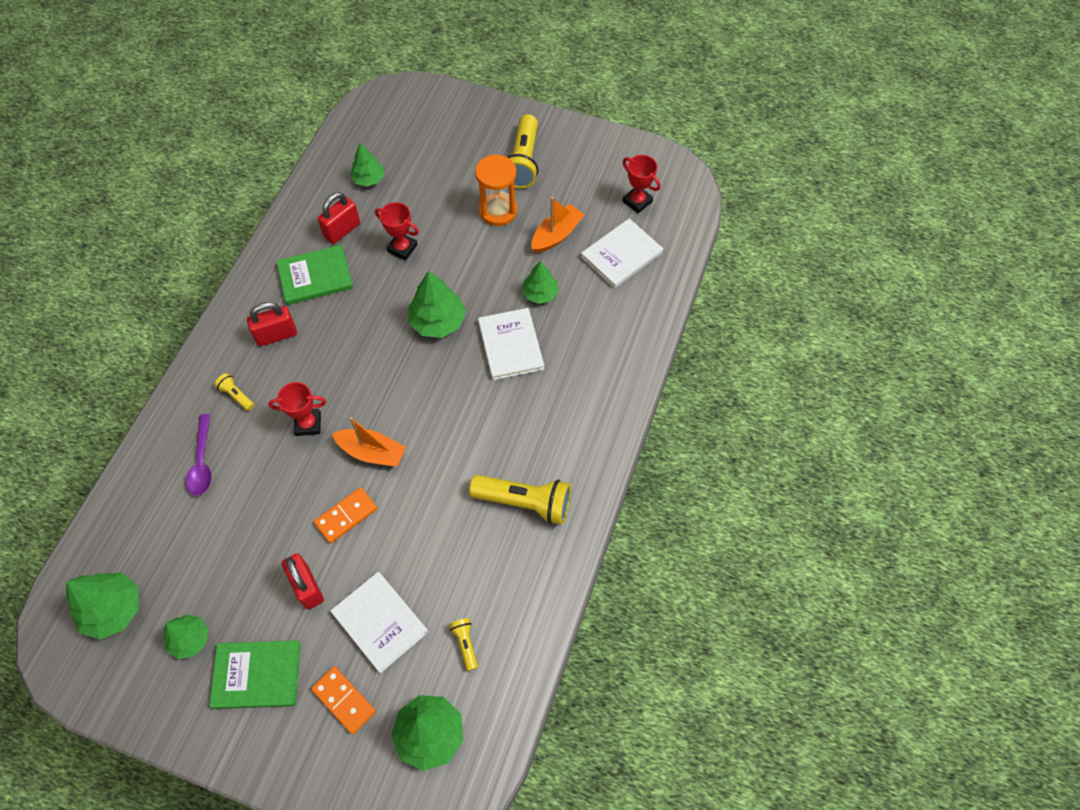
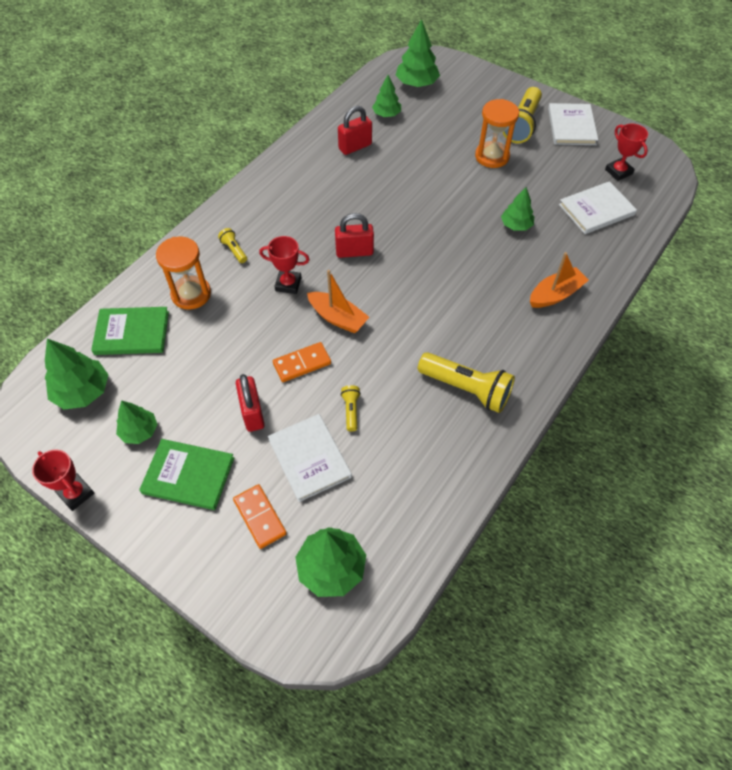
camera: 15 degrees right, 5 degrees down
(202, 462) = (191, 294): purple spoon -> orange hourglass
(276, 335) = (280, 212): red padlock -> red padlock (354, 252)
(315, 277) = (324, 176): green book -> green book (132, 333)
(402, 248) = (402, 169): red trophy -> red trophy (76, 493)
(438, 321) = (420, 229): green tree -> green tree (417, 84)
(465, 644) = (384, 496): yellow flashlight -> yellow flashlight (351, 411)
(510, 345) = (480, 260): white book -> white book (571, 126)
(556, 235) = (540, 184): orange boat -> orange boat (555, 294)

